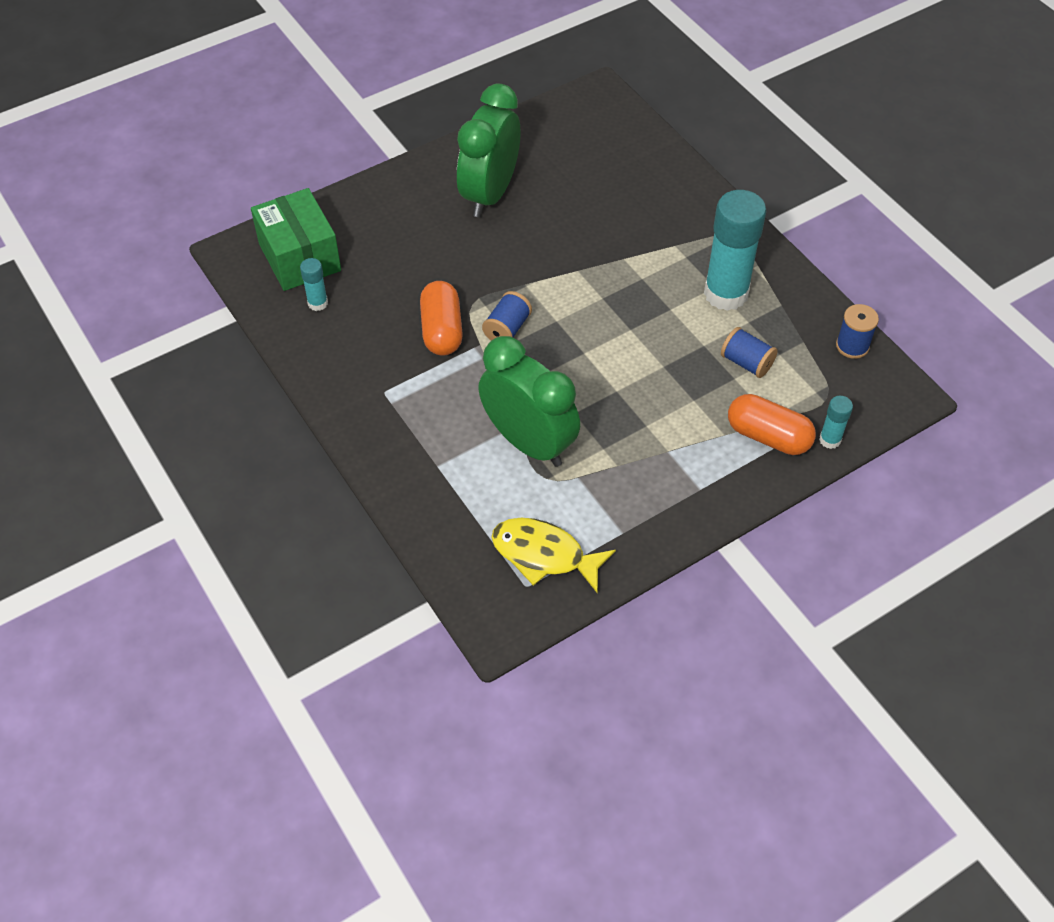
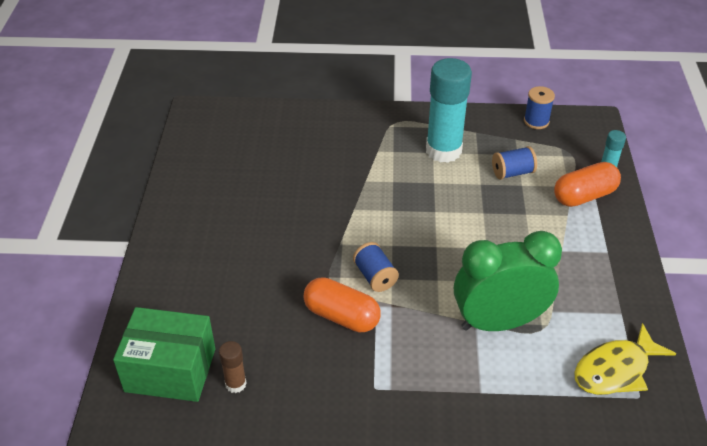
camera: 55 degrees left, 10 degrees down
(318, 303) = (235, 384): turquoise glue stick -> brown glue stick
(489, 194) = (229, 216): green clock -> none

